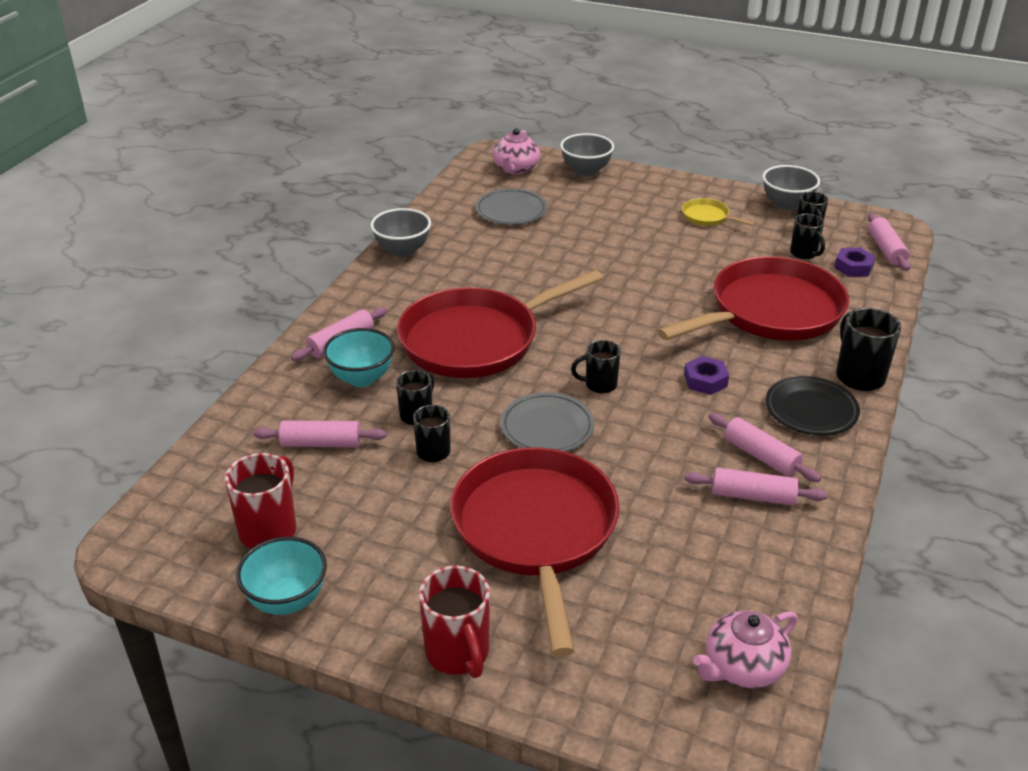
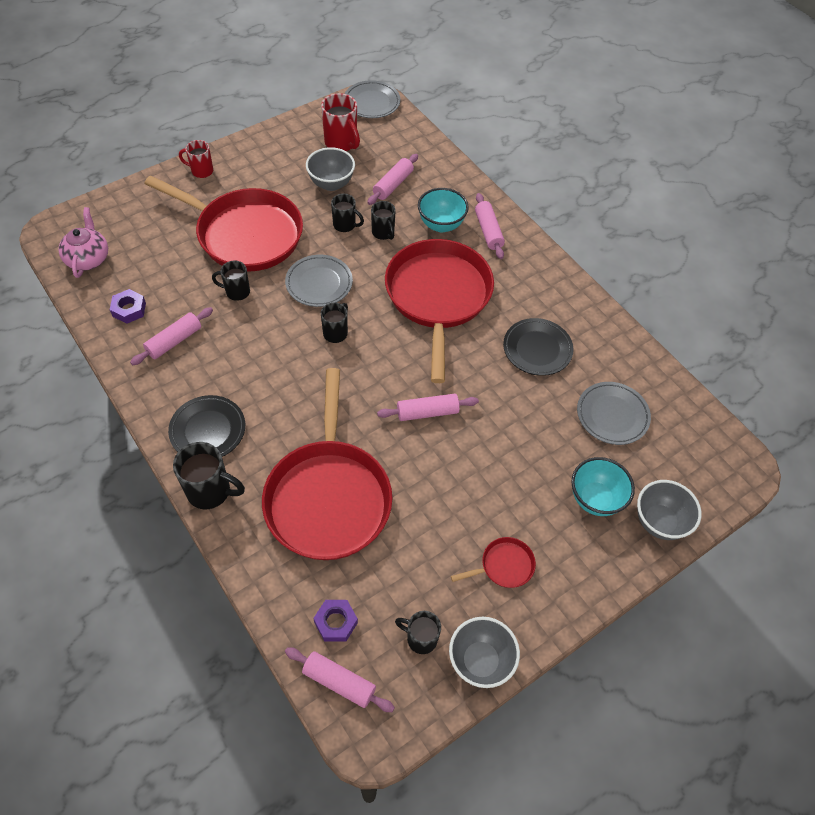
camera: 120 degrees right, 20 degrees up
(143, 543) = (372, 103): none -> grey plate
(287, 600) = (289, 133): turquoise bowl -> turquoise bowl (595, 499)
(402, 251) = (589, 313): grey bowl -> grey bowl (331, 184)
(458, 654) = (201, 171): red mug -> red mug, size x0.64
(480, 264) = (537, 349): none -> black plate
(515, 169) = (696, 465): pink teapot -> none
(705, 380) = (289, 393): purple nut -> purple nut (129, 309)
(707, 217) = (504, 566): yellow pan -> red pan
(761, 456) = (198, 370): pink rolling pin -> pink rolling pin (427, 412)
(804, 254) = (386, 598): black mug -> black mug (236, 292)

